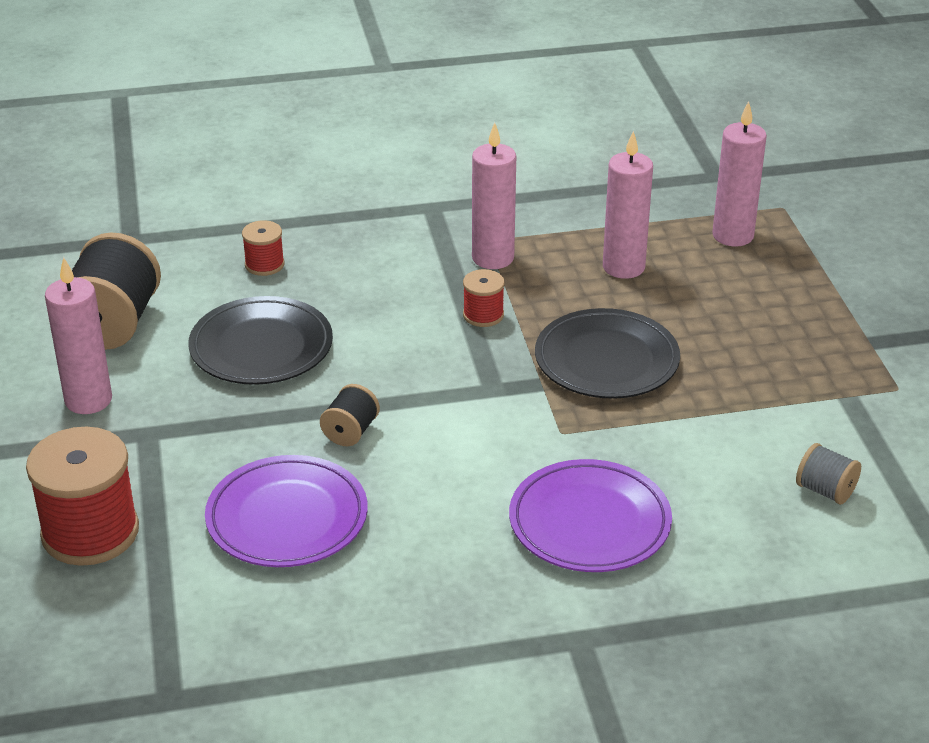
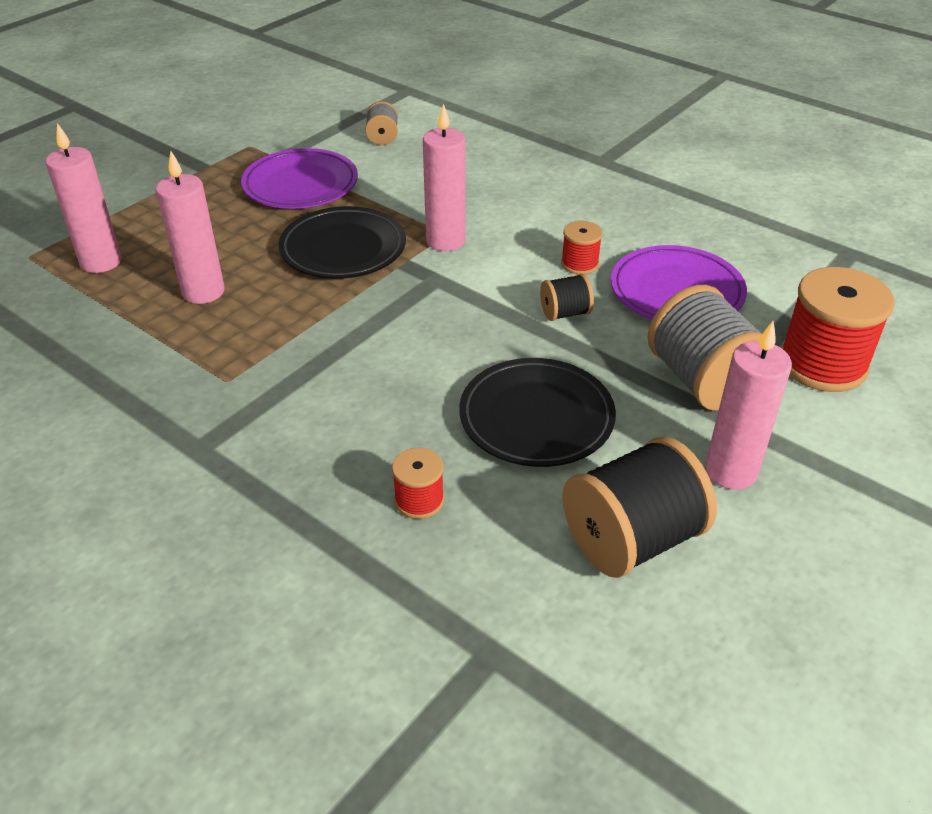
camera: 130 degrees left, 5 degrees up
(175, 451) = (702, 380): none -> grey spool
(483, 315) = (349, 326): red spool -> red spool (579, 264)
(493, 258) = (257, 363): pink candle -> pink candle (445, 241)
(589, 522) = (513, 191): purple plate -> purple plate (300, 185)

